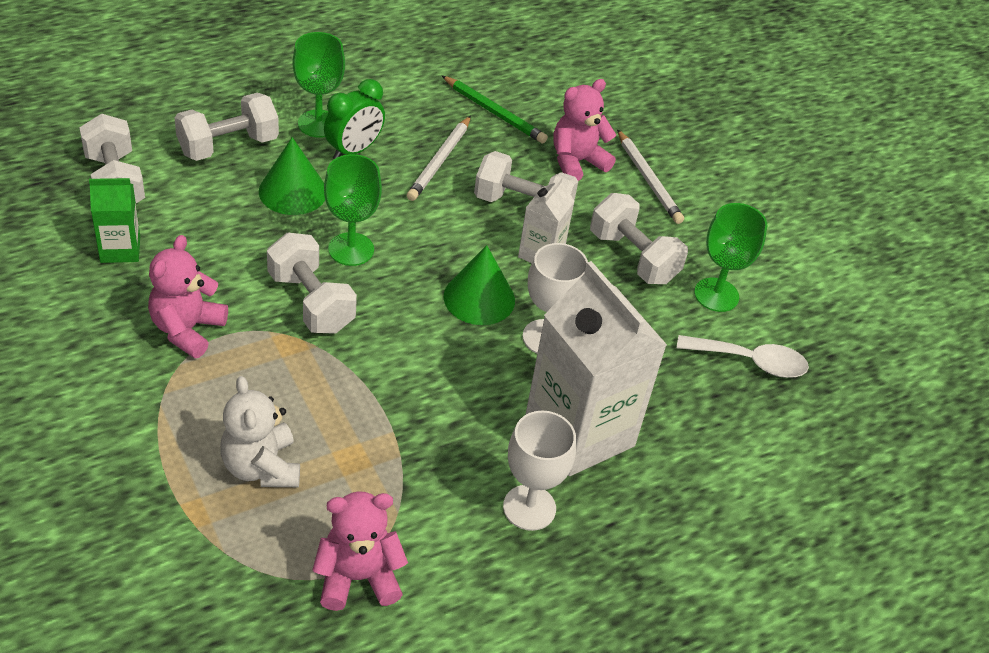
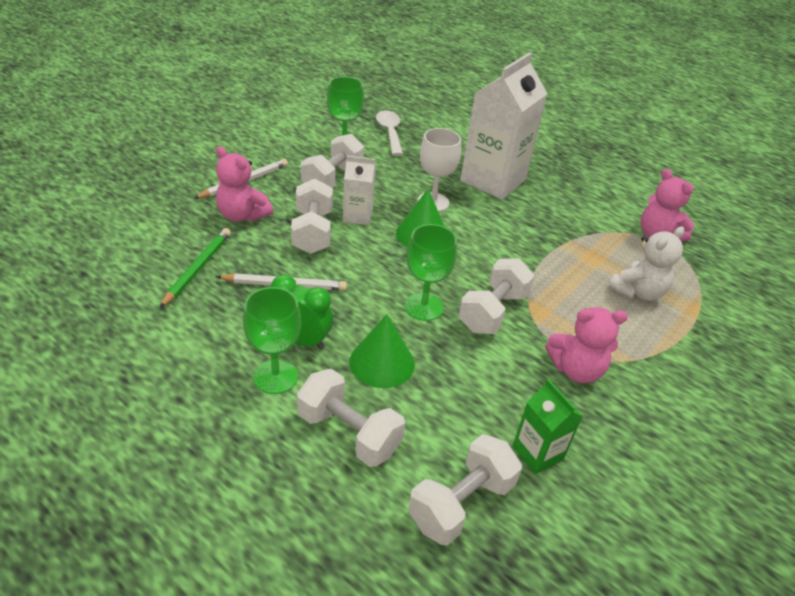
camera: 110 degrees left, 5 degrees down
(529, 507) = (557, 189): white goblet -> none

